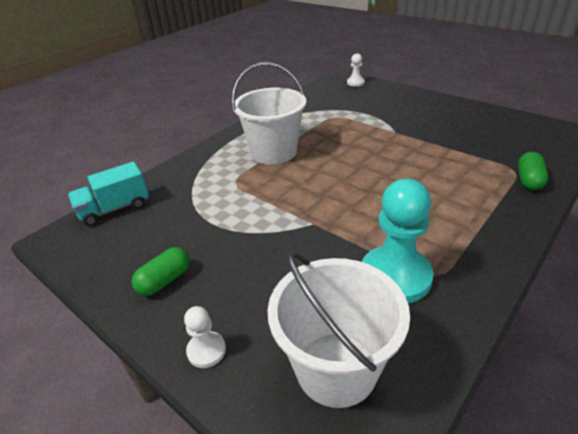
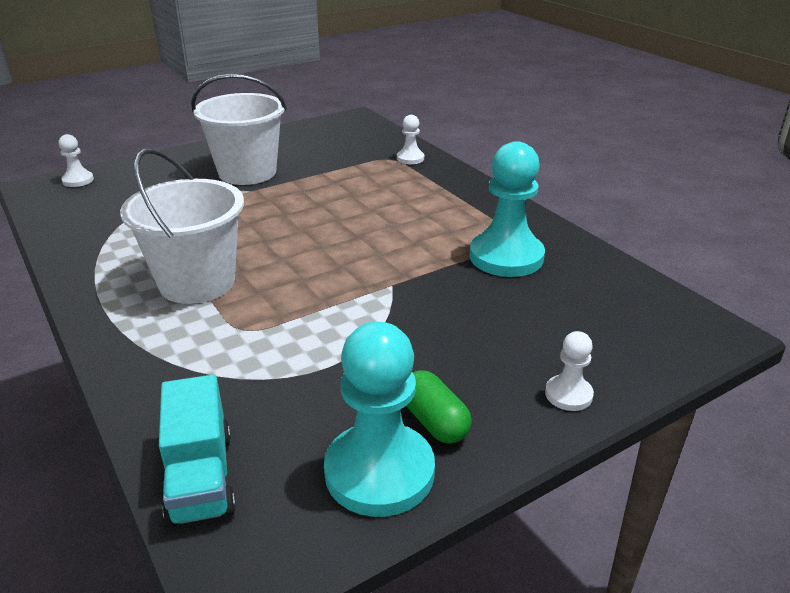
camera: 75 degrees left, 5 degrees down
(119, 268) = (379, 472): none -> turquoise pawn
(336, 368) = (609, 315): white bucket -> white bucket (247, 172)
(529, 180) = (410, 158): green capsule -> white pawn

